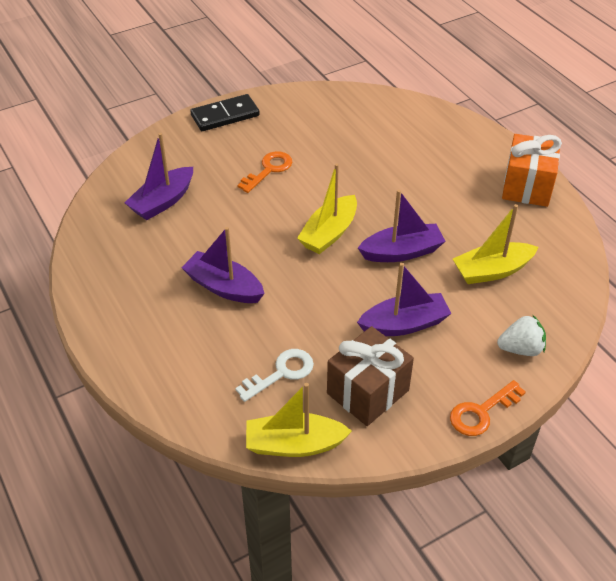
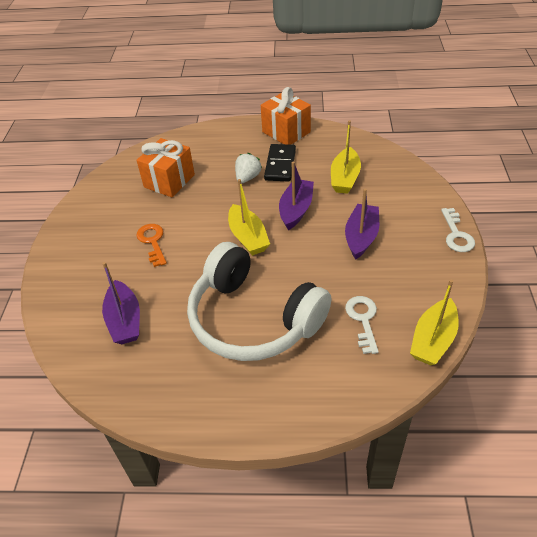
camera: 55 degrees left, 0 degrees up
(224, 287) = (253, 319): purple boat -> white headphones
(225, 116) = (65, 242): black domino -> black domino (280, 165)
(361, 138) = (169, 181): none -> orange gift
(368, 392) = (408, 280): brown gift -> none
(481, 412) = (456, 234): orange key -> white key
(520, 349) = (416, 195): white strawberry -> white strawberry (247, 177)

